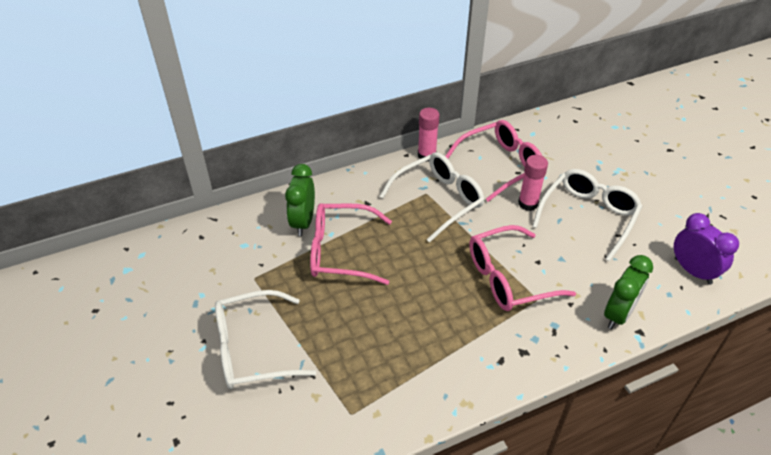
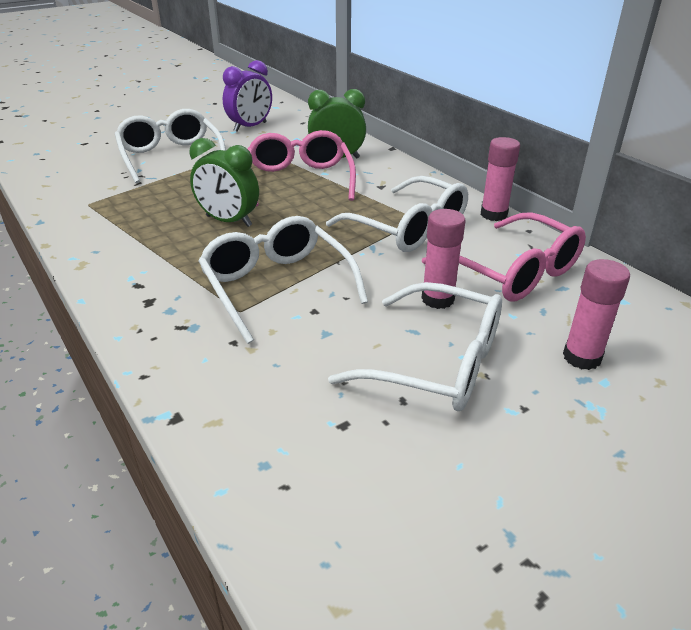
camera: 80 degrees right, 10 degrees down
(508, 278) = (277, 286): pink glasses -> white glasses
(582, 163) = (582, 357): none -> pink glue stick
(618, 314) = (213, 393): green clock -> green clock (228, 221)
(692, 271) = (332, 510): purple clock -> purple clock (250, 127)

